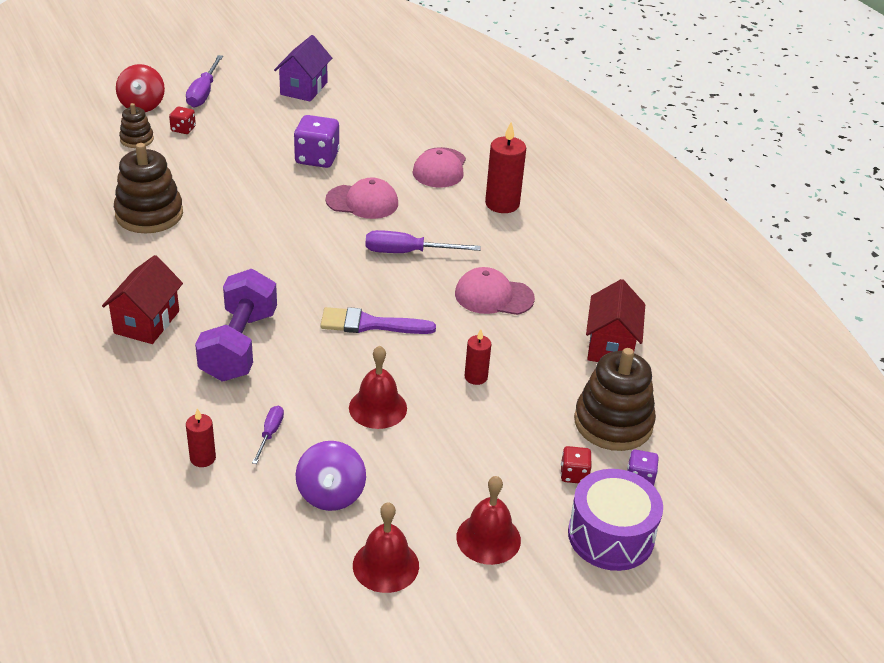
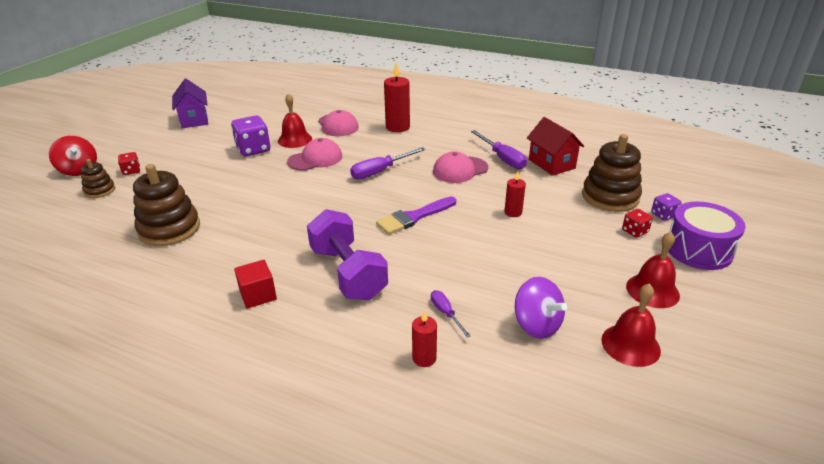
camera: 35 degrees left, 5 degrees down
(146, 322) = (258, 295): red house -> red cube
(203, 93) = (121, 146): purple screwdriver -> purple screwdriver (502, 158)
(378, 408) = (487, 258): red bell -> red bell (295, 140)

